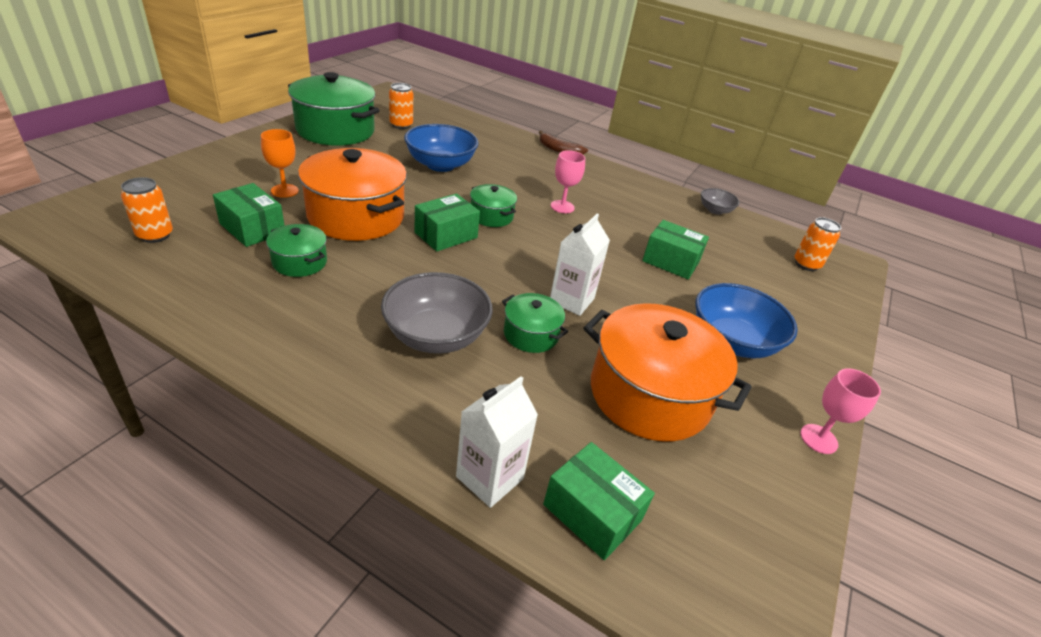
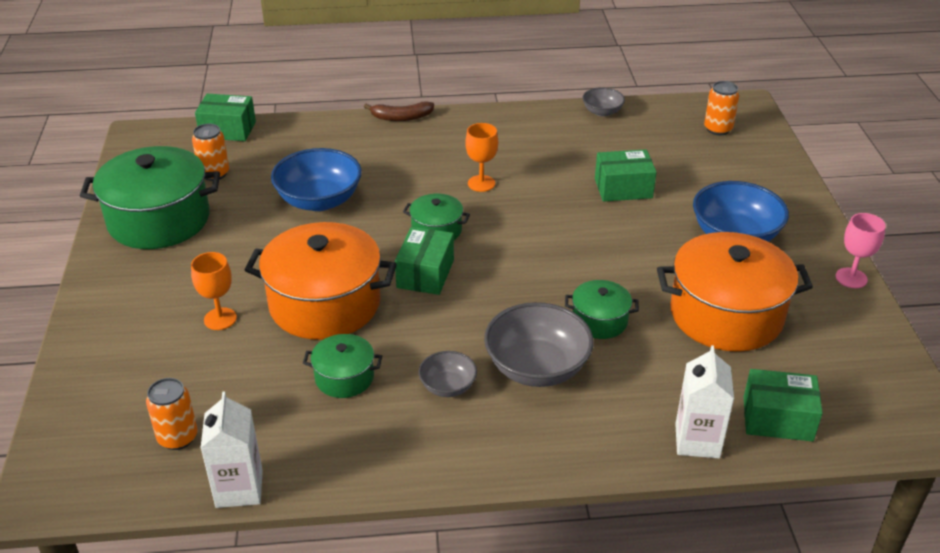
camera: 30 degrees left, 0 degrees up
(252, 228) = (253, 374): green box -> green box (228, 130)
(355, 308) = (448, 386): none -> grey bowl
(562, 207) = (481, 183): pink goblet -> orange goblet
(572, 300) = (593, 272): white carton -> white carton (239, 488)

